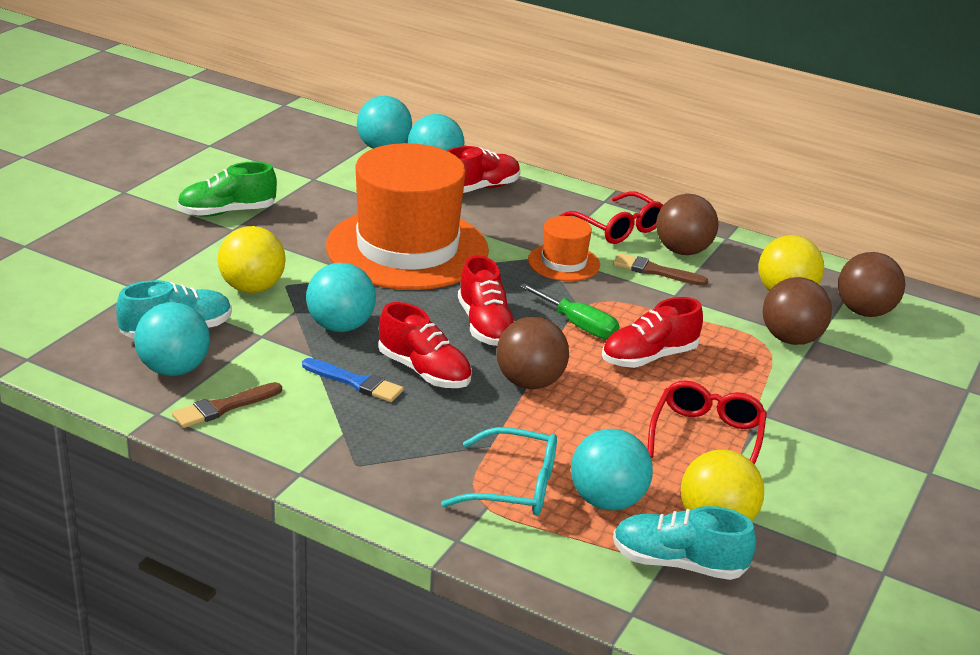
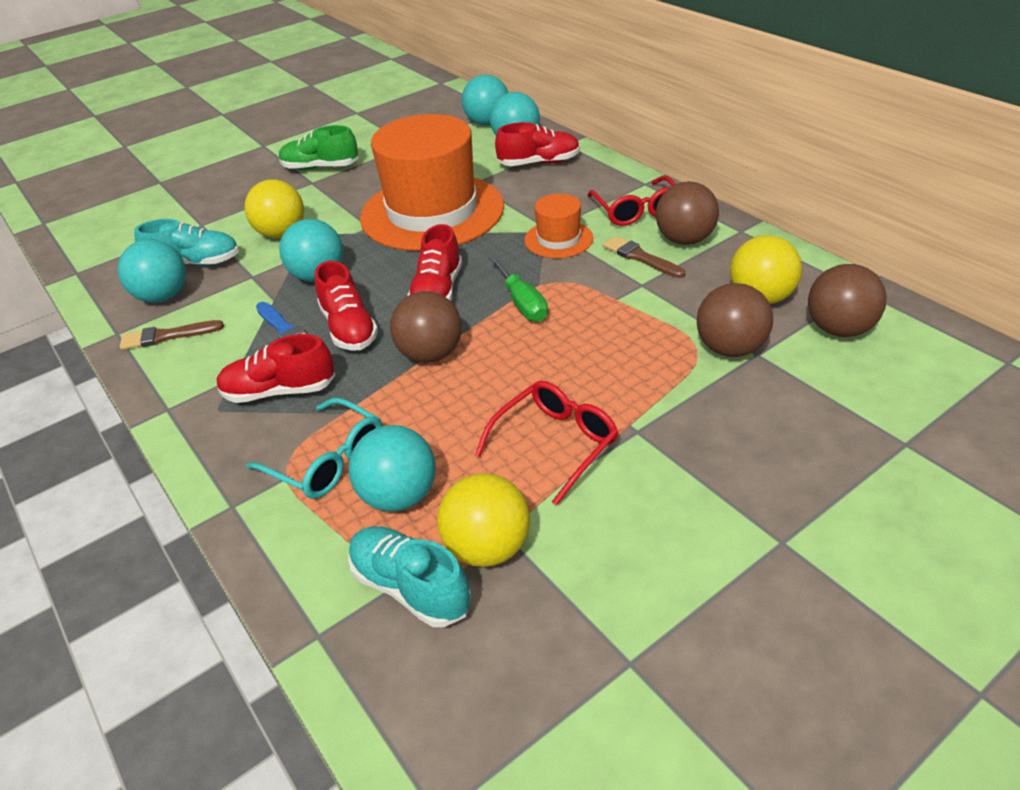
camera: 30 degrees right, 10 degrees up
(649, 357) = (564, 346): red shoe -> red shoe (280, 391)

